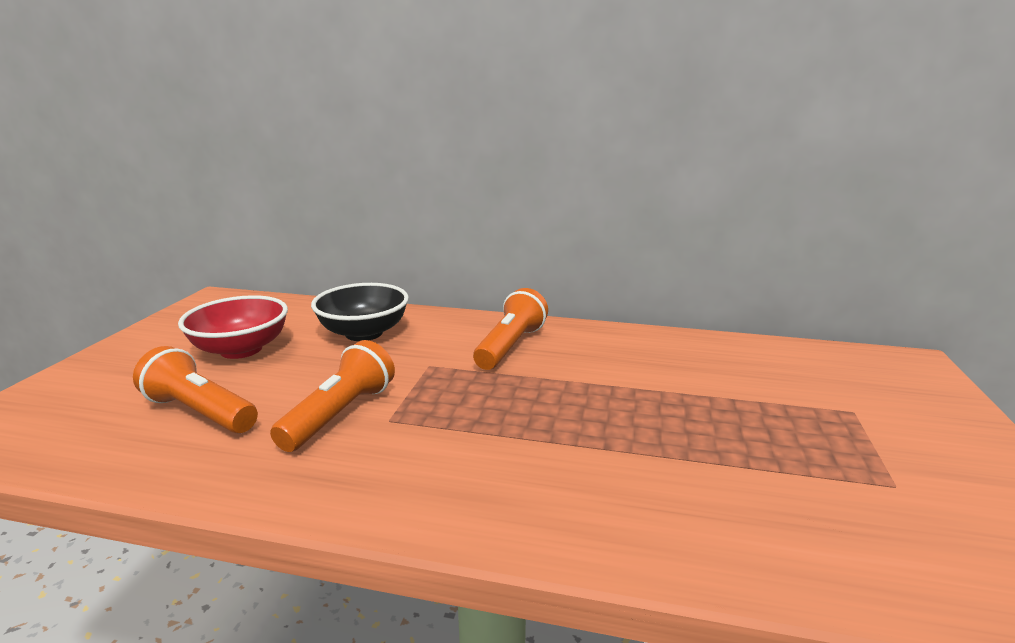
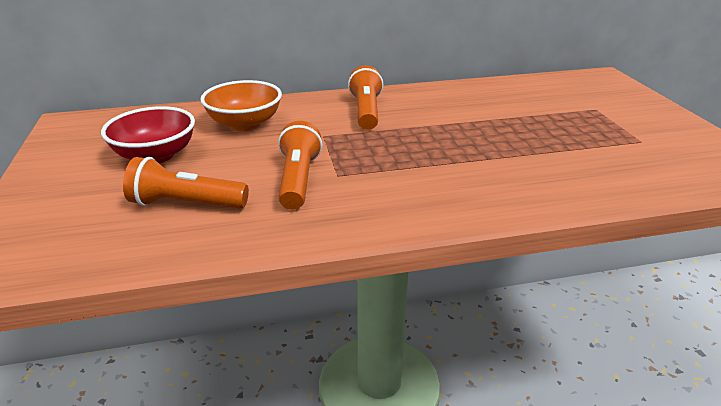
camera: 25 degrees left, 10 degrees up
(364, 333) = (245, 124): black bowl -> orange bowl

